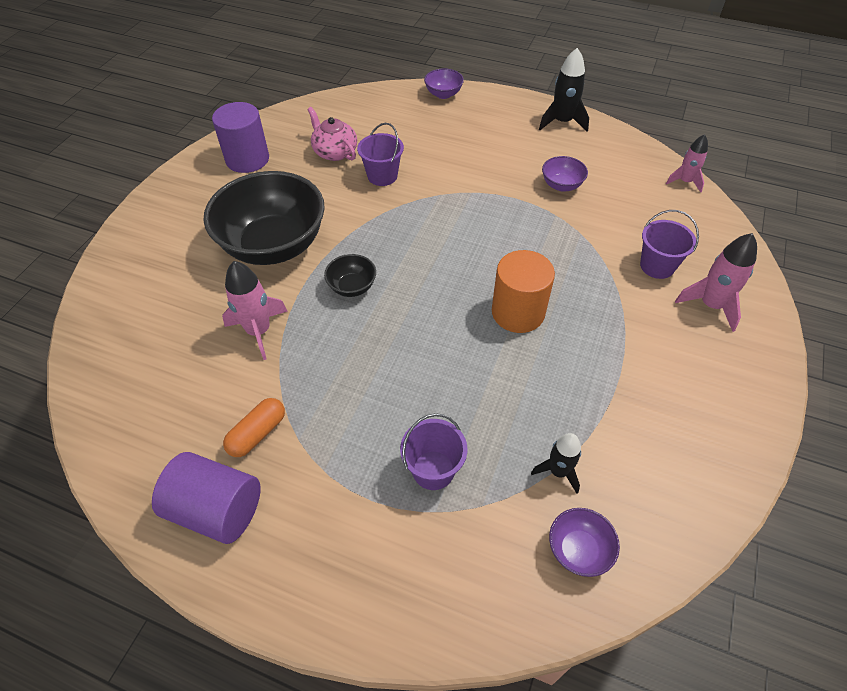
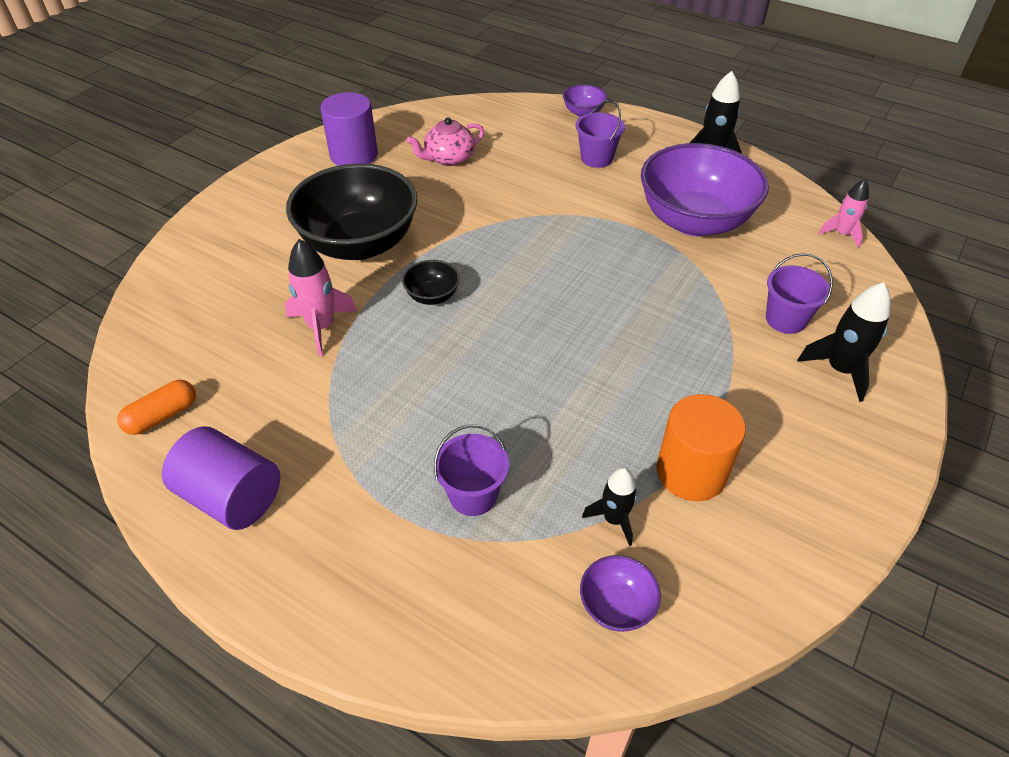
camera: 10 degrees right, 5 degrees down
(257, 433) = (293, 428): orange capsule -> orange capsule (162, 416)
(335, 152) = (448, 158): pink teapot -> pink teapot turned 90 degrees counterclockwise
(382, 176) = (494, 188): purple bucket -> purple bucket (596, 158)
(518, 312) = (610, 346): orange cylinder -> orange cylinder (691, 472)
(561, 185) = (694, 221): purple bowl -> purple bowl, size x2.35
(711, 305) = (840, 370): pink rocket -> black rocket

